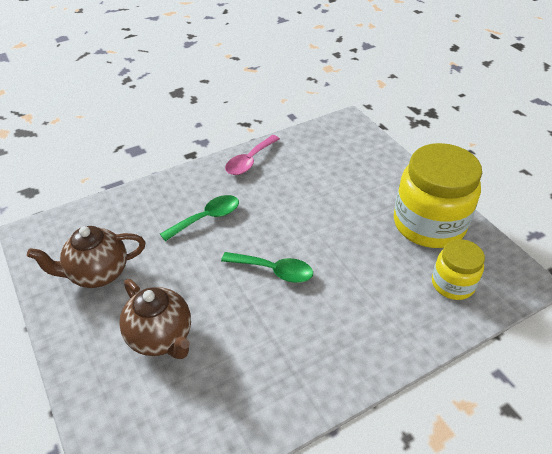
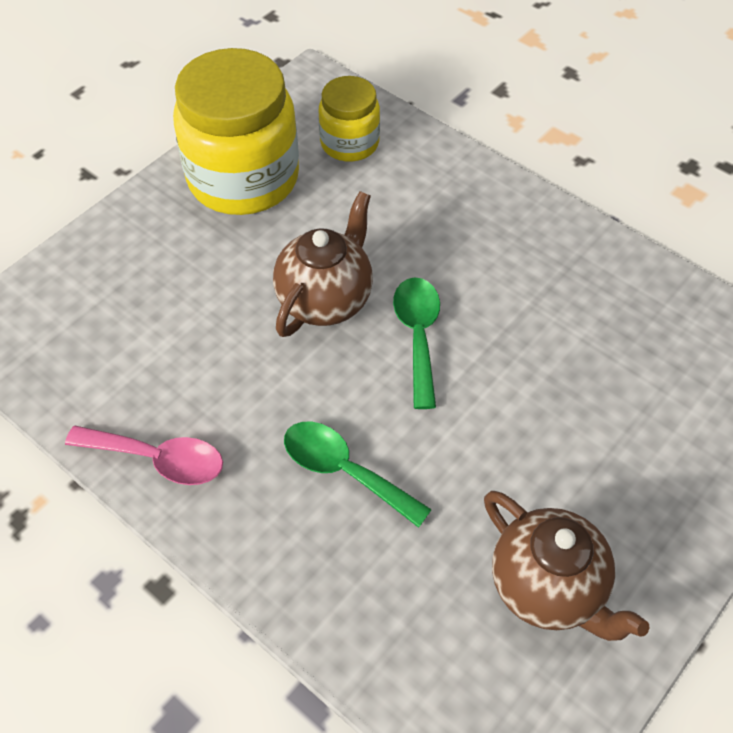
camera: 110 degrees left, 10 degrees up
(161, 337) = (607, 432): brown teapot -> brown teapot (325, 300)

